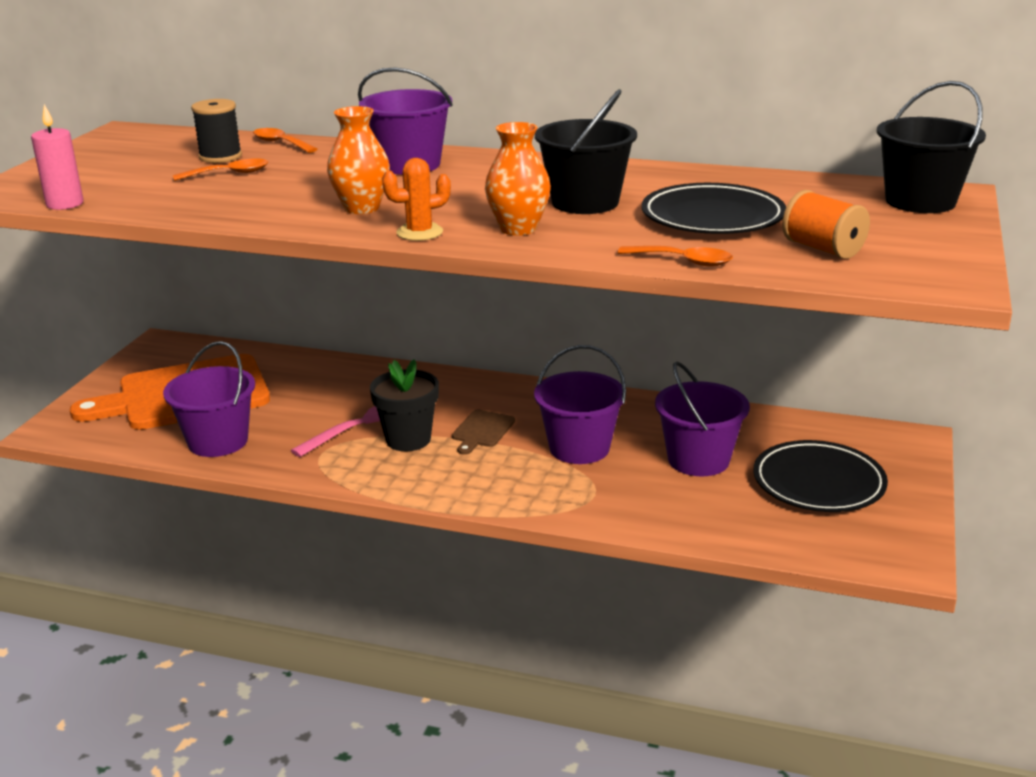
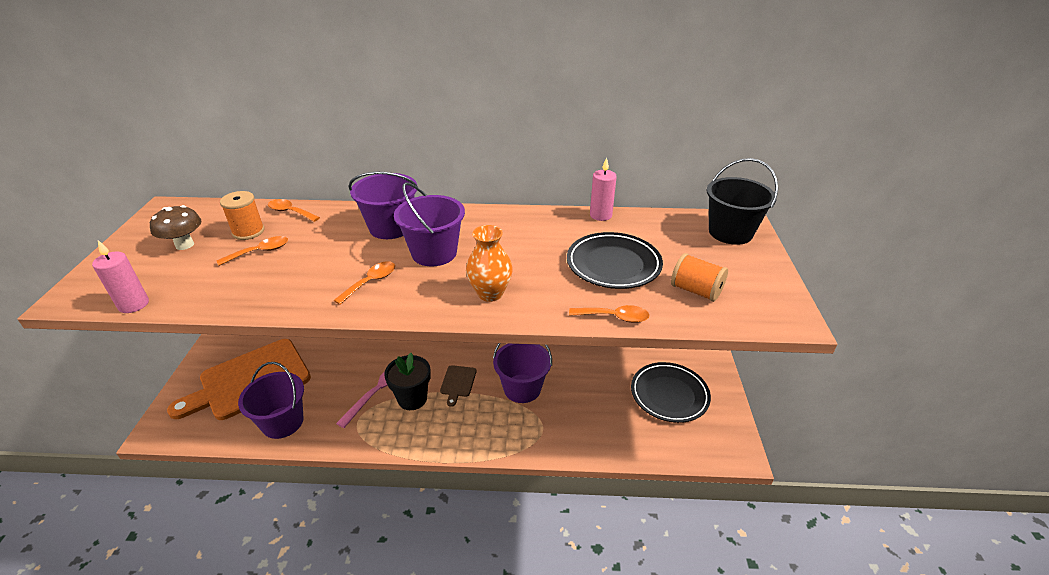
camera: 15 degrees left, 10 degrees up
(138, 162) = (184, 245): none -> brown mushroom
(220, 156) = (248, 232): black spool -> orange spool
(361, 208) = (370, 282): orange vase -> orange spoon
(419, 232) = (421, 307): orange cactus -> none
(585, 202) = (524, 257): black bucket -> none
(698, 460) = (595, 386): purple bucket -> purple bucket (434, 253)
(723, 173) = (600, 215): none -> pink candle

